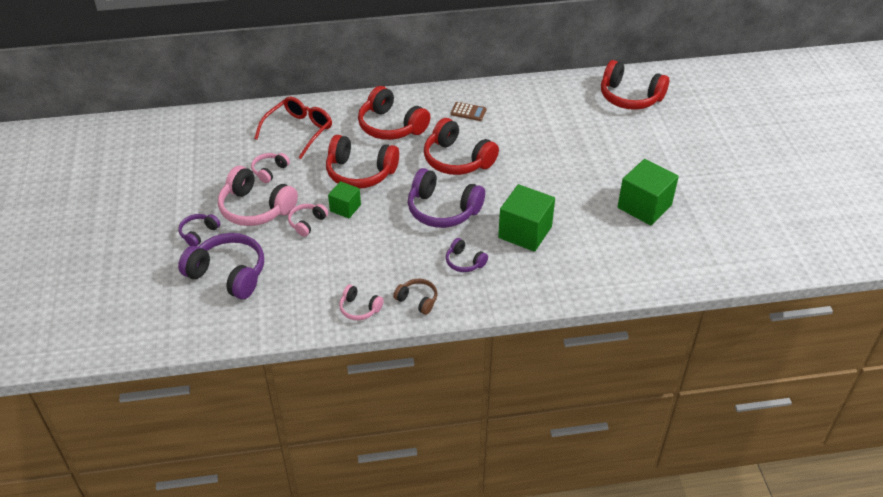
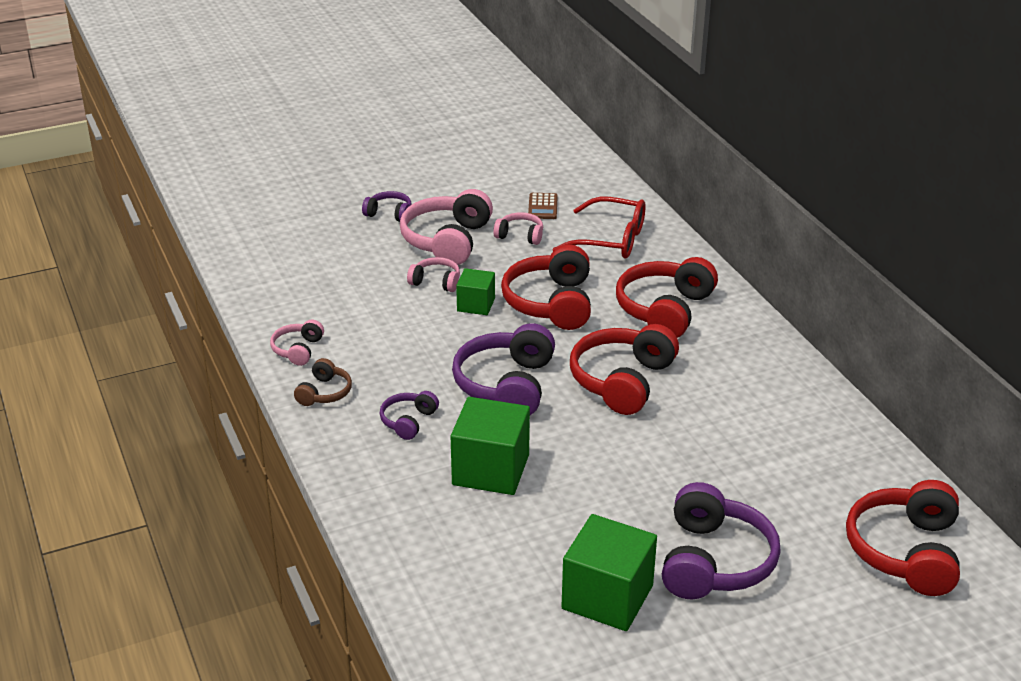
camera: 75 degrees right, 10 degrees down
(228, 274) = (329, 247): purple headphones -> purple headphones (714, 561)
(468, 112) = (742, 374): brown calculator -> brown calculator (542, 207)

